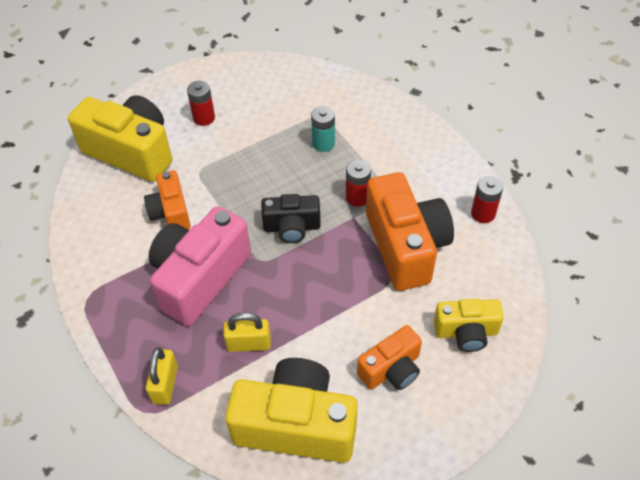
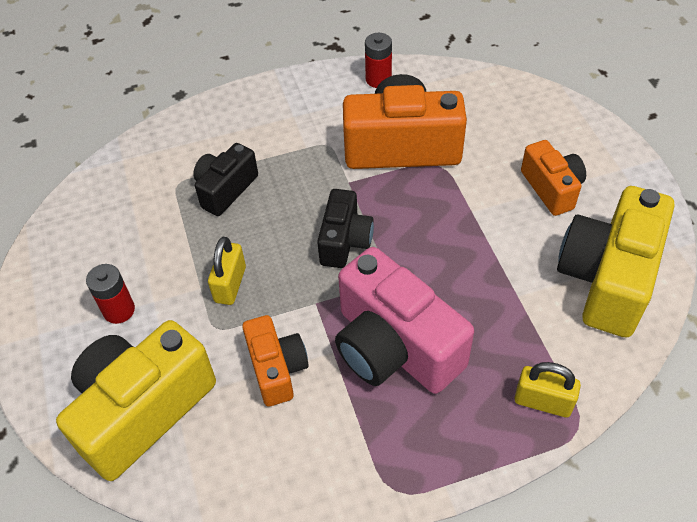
camera: 75 degrees left, 0 degrees up
(171, 212) = (277, 369): orange camera -> orange camera turned 105 degrees counterclockwise
(249, 344) = (500, 307): yellow padlock -> yellow padlock (230, 284)
(323, 144) = (225, 189): turquoise battery -> black camera
(357, 197) = (321, 173): red battery -> none
(466, 332) = (518, 124): yellow camera -> none

